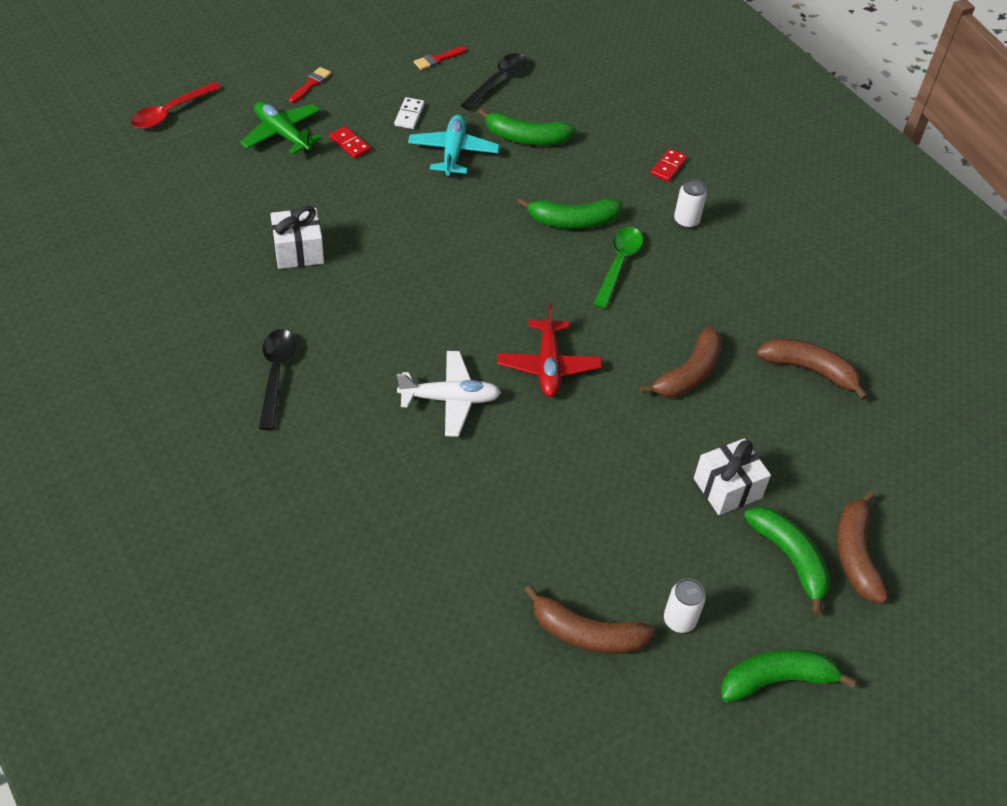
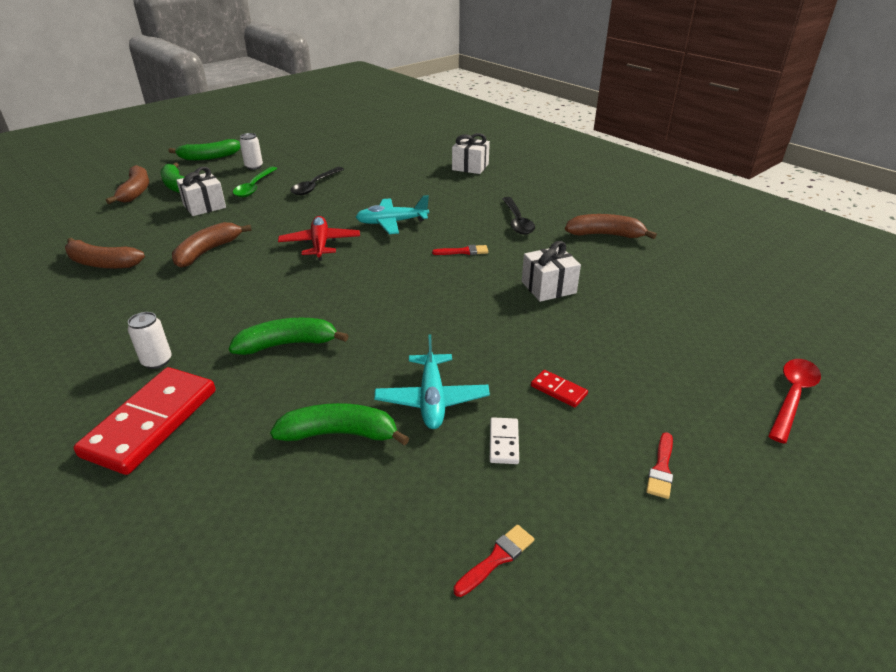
camera: 175 degrees right, 15 degrees down
(282, 134) = (643, 390): green plane -> none
(282, 553) = (470, 167): none -> white gift
(370, 323) = (464, 251): none -> red brush
(450, 399) = (392, 223): white plane -> turquoise plane
(498, 81) = (387, 528): black spoon -> black spoon (315, 186)
(587, 634) = (305, 160): brown banana -> brown banana (605, 235)
(618, 264) = (246, 313): green spoon -> green spoon (254, 187)
(668, 167) = (151, 422): red domino -> red domino, size x2.31

